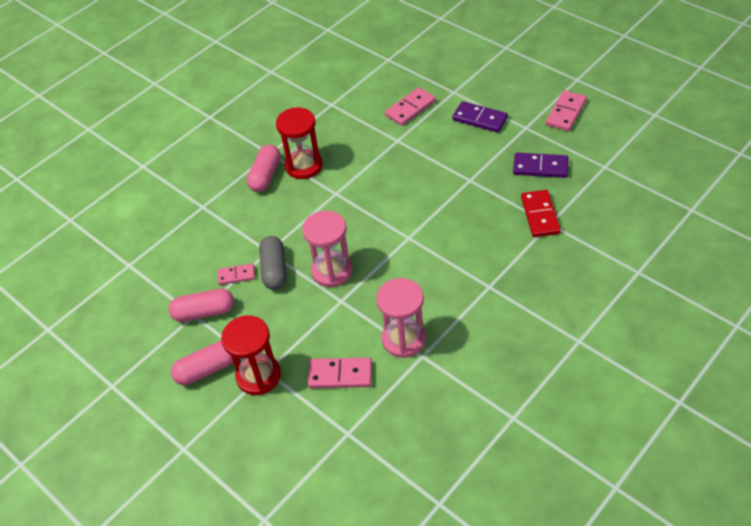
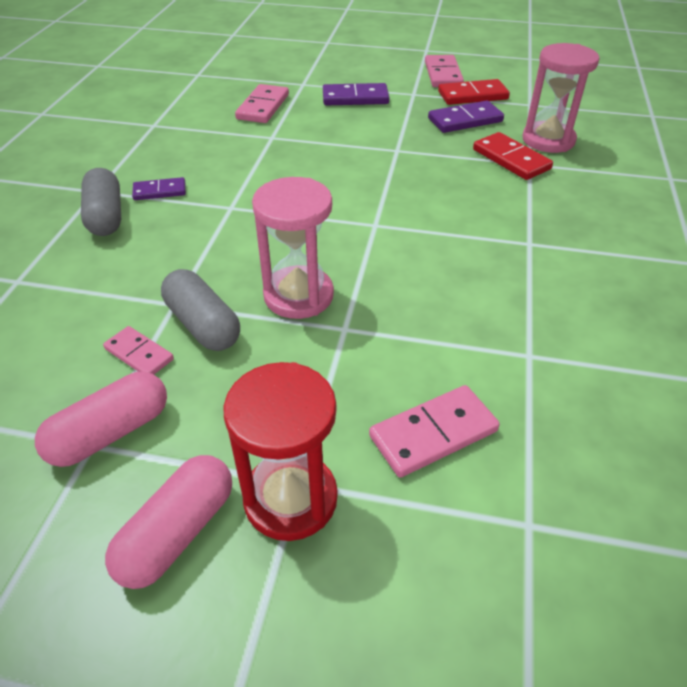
camera: 35 degrees left, 5 degrees down
(236, 275) = (139, 354): pink domino -> pink domino turned 75 degrees clockwise
(265, 175) = (106, 216): pink capsule -> grey capsule
(304, 166) = (159, 191): red hourglass -> purple domino
(403, 339) = (482, 344): pink hourglass -> pink hourglass (548, 140)
(568, 143) = (472, 95): none -> red domino

